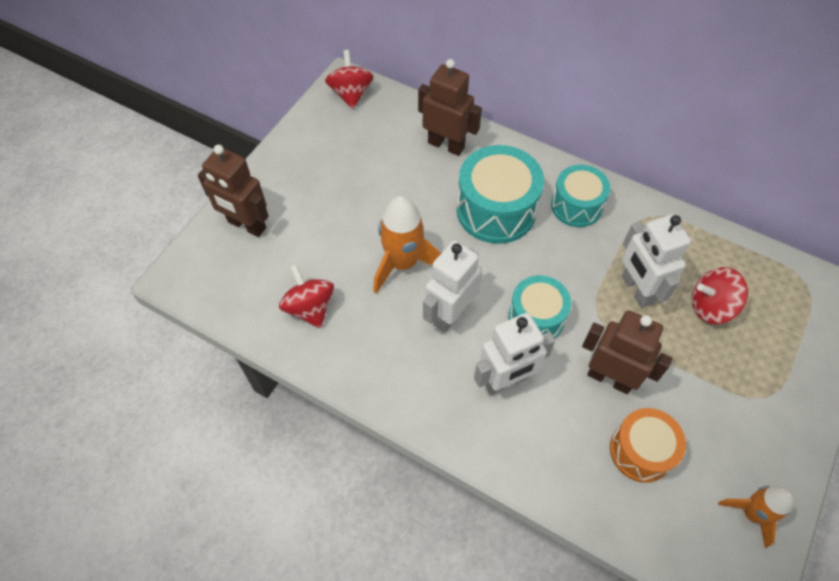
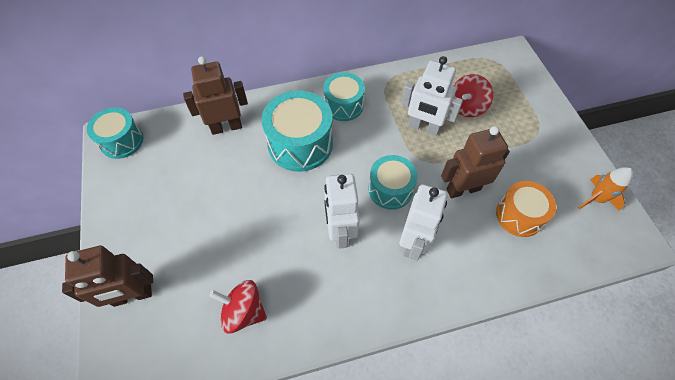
camera: 45 degrees left, 0 degrees up
(351, 94) = (122, 141): red spinning top -> turquoise drum
(403, 263) = (277, 225): orange rocket -> none

